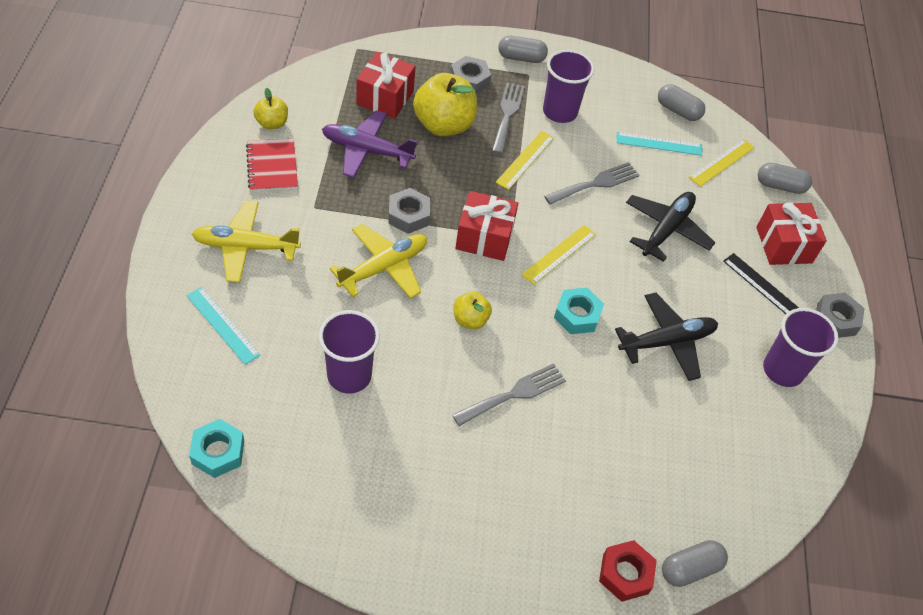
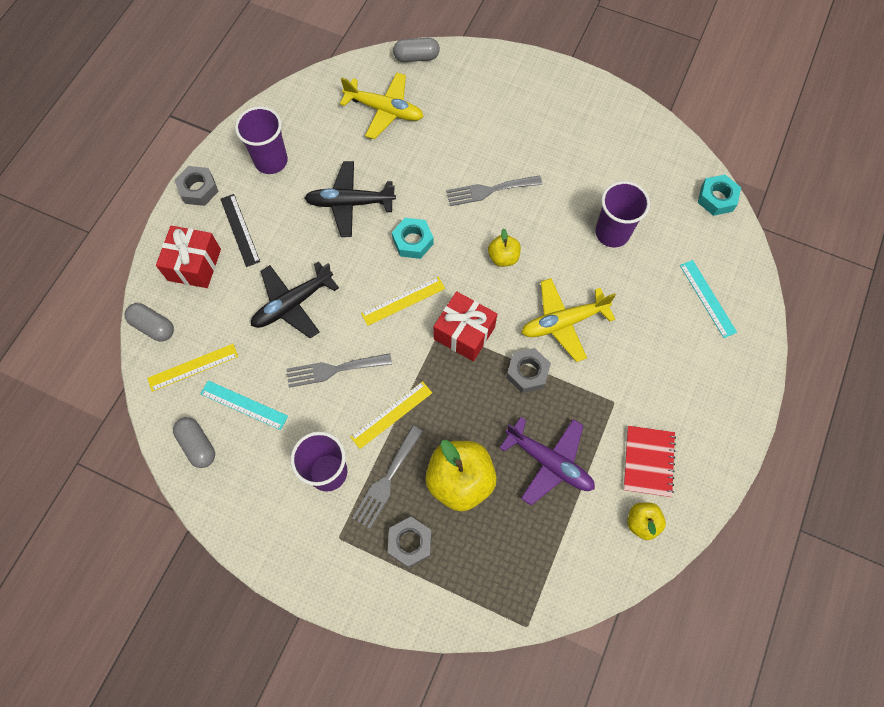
camera: 155 degrees left, 15 degrees up
(245, 247) = (683, 371): yellow plane -> yellow plane (385, 110)
(385, 98) = (512, 535): red gift -> none
(521, 58) = (336, 567): grey capsule -> none
(625, 574) = (460, 64): red nut -> none

